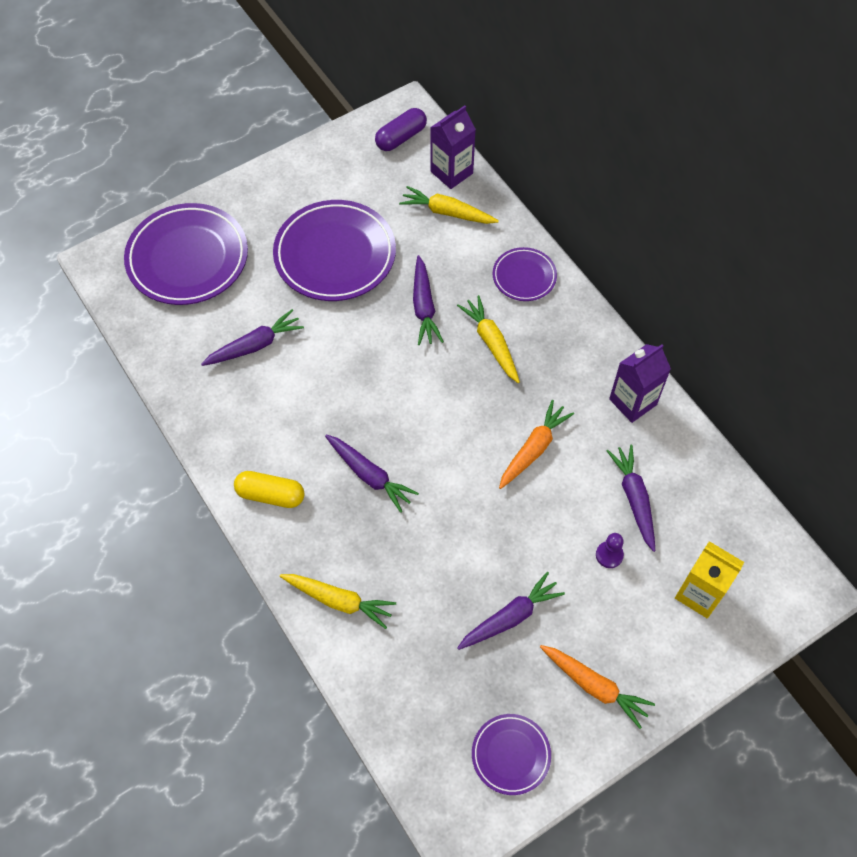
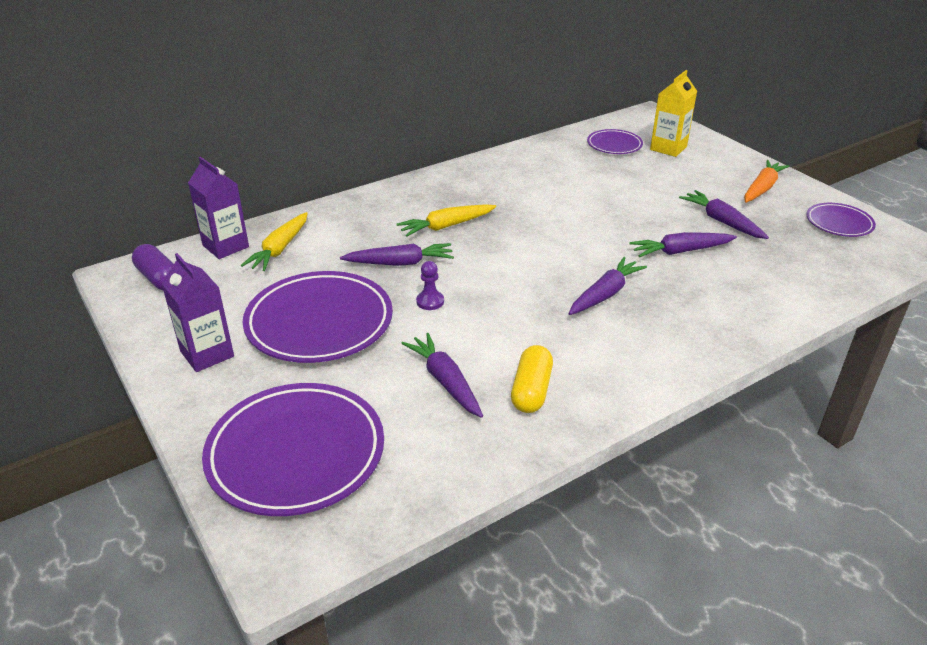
camera: 90 degrees left, 25 degrees down
(270, 495) = (645, 360): yellow capsule -> yellow capsule (531, 390)
(338, 600) = (748, 310): yellow carrot -> none
(524, 276) = (371, 208): purple plate -> purple plate (614, 145)
(533, 449) = (559, 208): orange carrot -> none
(609, 555) = (649, 179): purple pawn -> purple pawn (430, 301)
(633, 402) = (506, 165): purple carton -> purple carton (207, 354)
(634, 499) = (596, 168): purple carrot -> purple carrot (680, 251)

